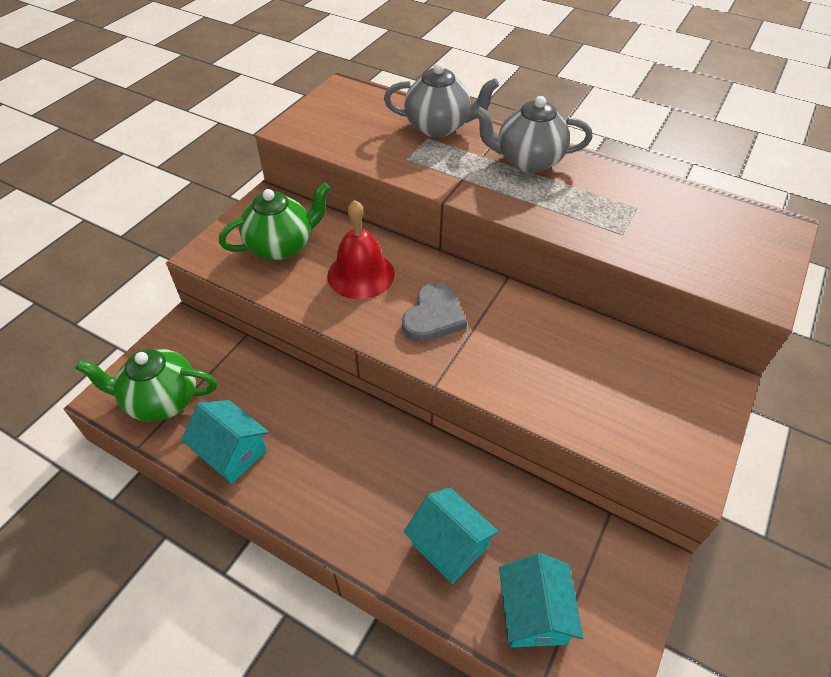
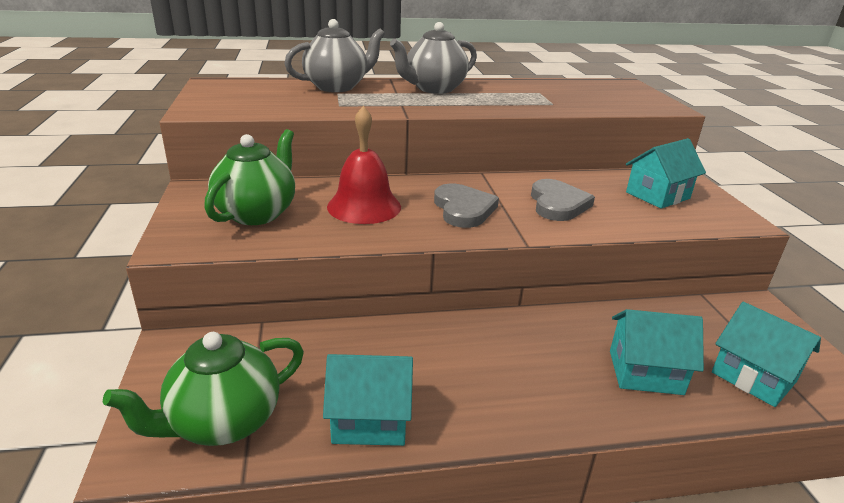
camera: 40 degrees left, 20 degrees down
(525, 352) = (557, 204): none -> grey heart
(648, 393) = (657, 195): none -> turquoise house

